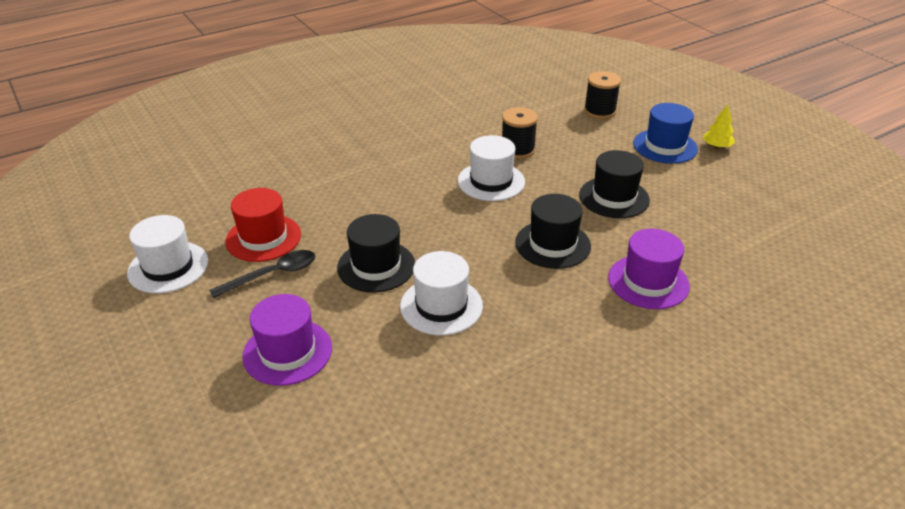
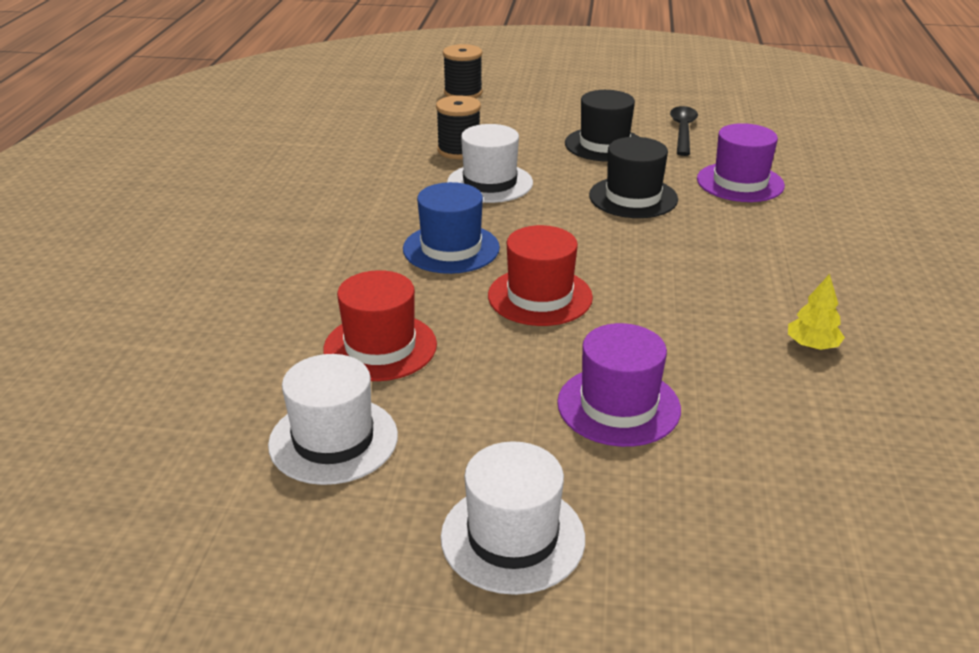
camera: 50 degrees left, 5 degrees down
(272, 275) = (463, 366): black spoon -> black spoon (683, 131)
(376, 266) = (540, 296): black hat -> red hat
(441, 306) = (653, 287): white hat -> white hat (512, 537)
(665, 146) = (564, 95): blue hat -> blue hat (451, 248)
(716, 146) = (597, 79): yellow tree -> yellow tree (812, 345)

